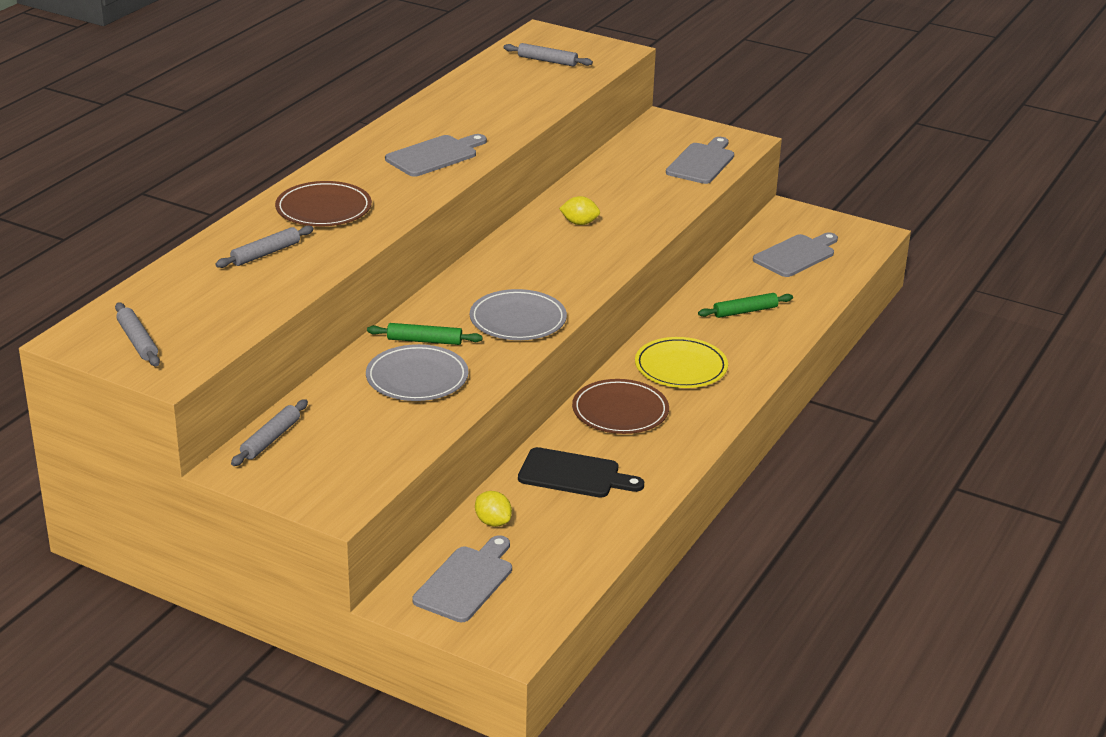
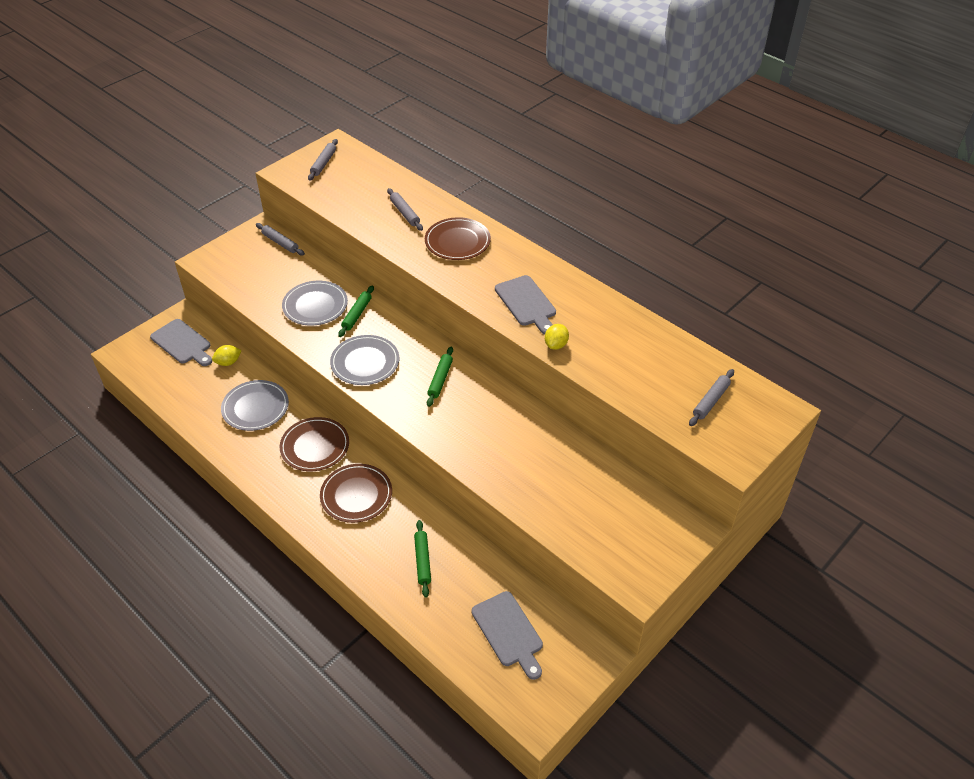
camera: 105 degrees right, 15 degrees up
(137, 341) = (323, 163): grey rolling pin -> grey rolling pin turned 60 degrees counterclockwise
(525, 265) = (440, 380): none -> green rolling pin
(574, 474) = (255, 407): black cutting board -> grey plate
(579, 223) = (497, 423): yellow lemon -> yellow lemon (556, 345)
(681, 367) = (356, 495): yellow plate -> brown plate
(702, 162) = (595, 536): grey cutting board -> none

